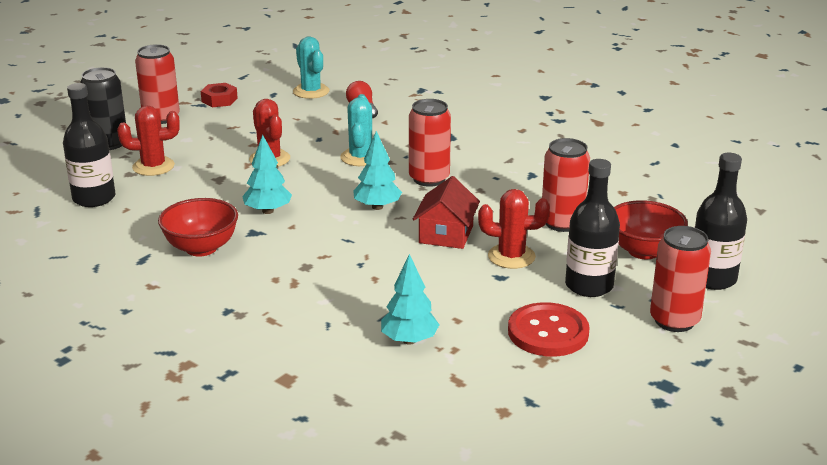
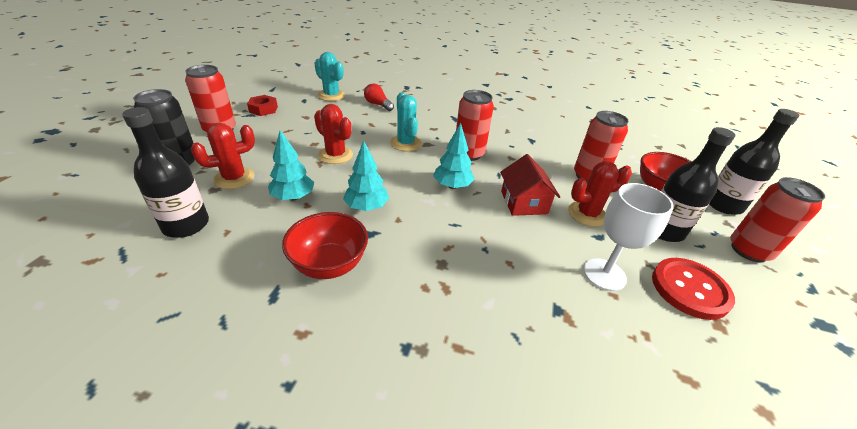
camera: 25 degrees left, 10 degrees up
(409, 340) = (601, 335): turquoise tree -> turquoise tree (293, 197)
(466, 304) = (604, 274): none -> white goblet

